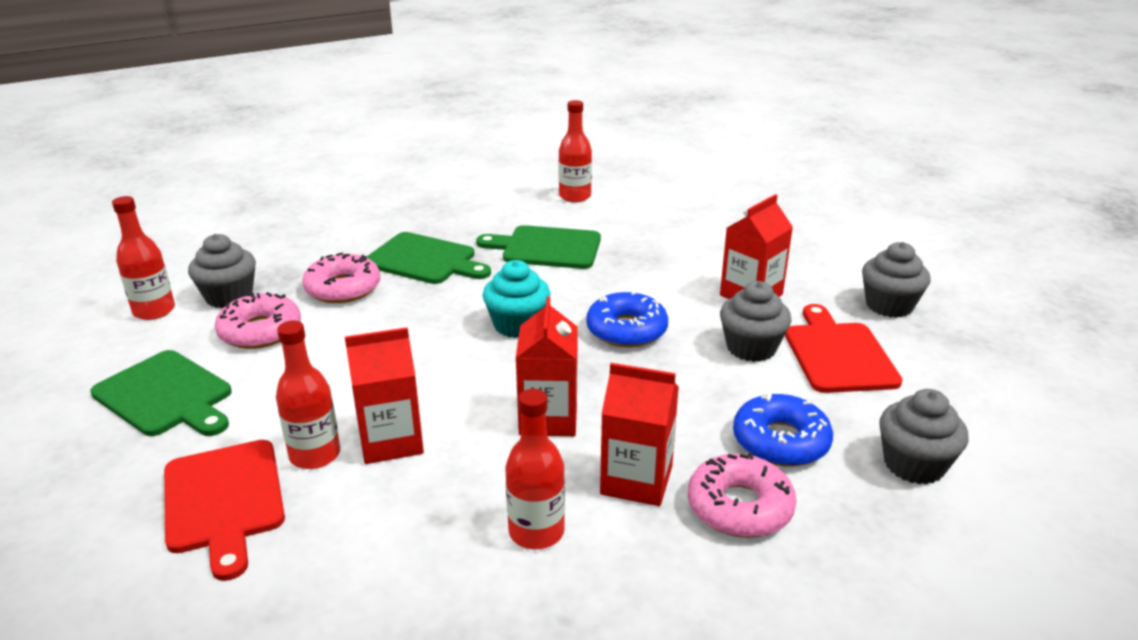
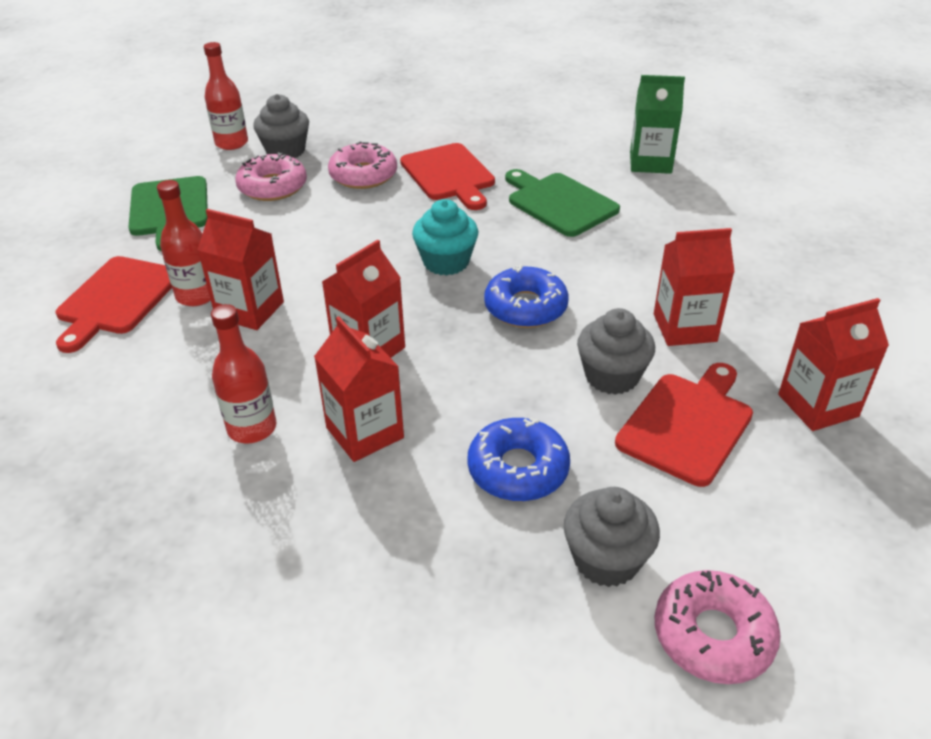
camera: 40 degrees right, 10 degrees up
(425, 260) = (449, 175): green cutting board -> red cutting board
(575, 196) = (650, 162): red bottle -> green carton
(739, 507) = (409, 499): pink donut -> pink donut (713, 635)
(889, 305) = (818, 405): grey cupcake -> red carton

